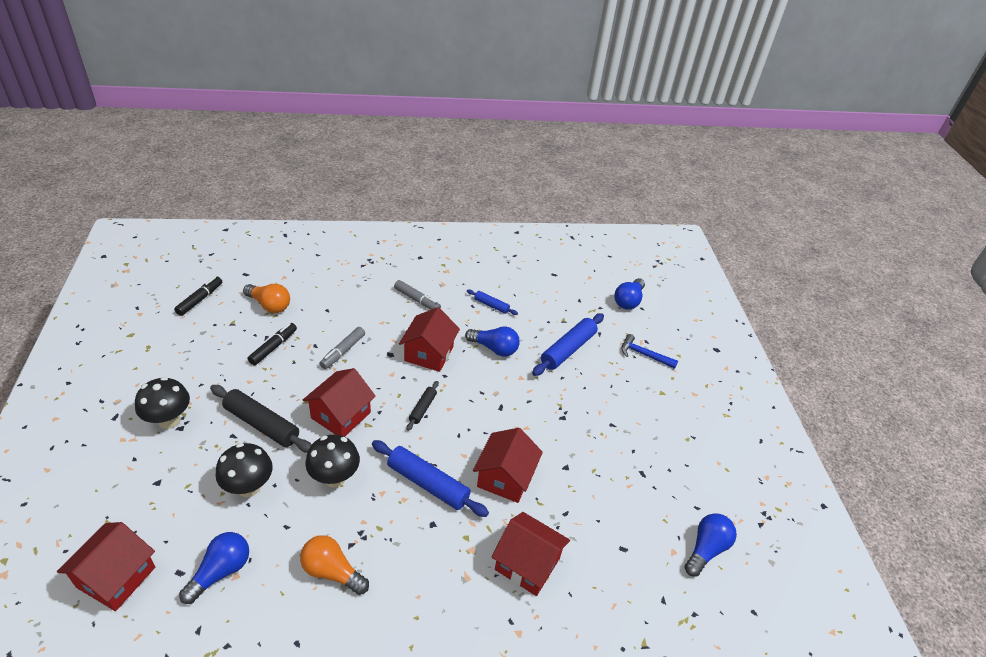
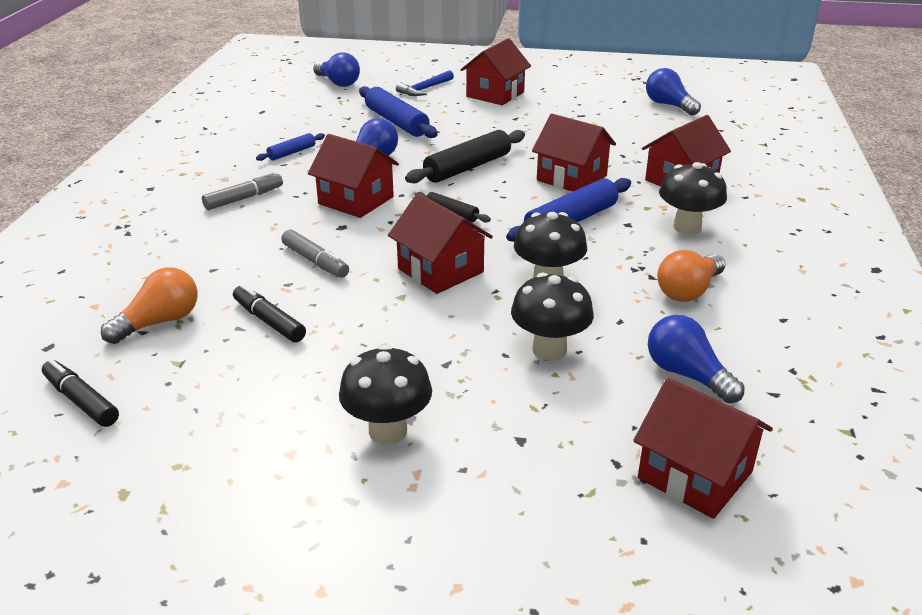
camera: 70 degrees left, 10 degrees down
(262, 424) = (433, 336): black rolling pin -> black rolling pin (467, 167)
(437, 569) = (687, 227): none -> black mushroom
(658, 403) = (495, 94): none -> red house

